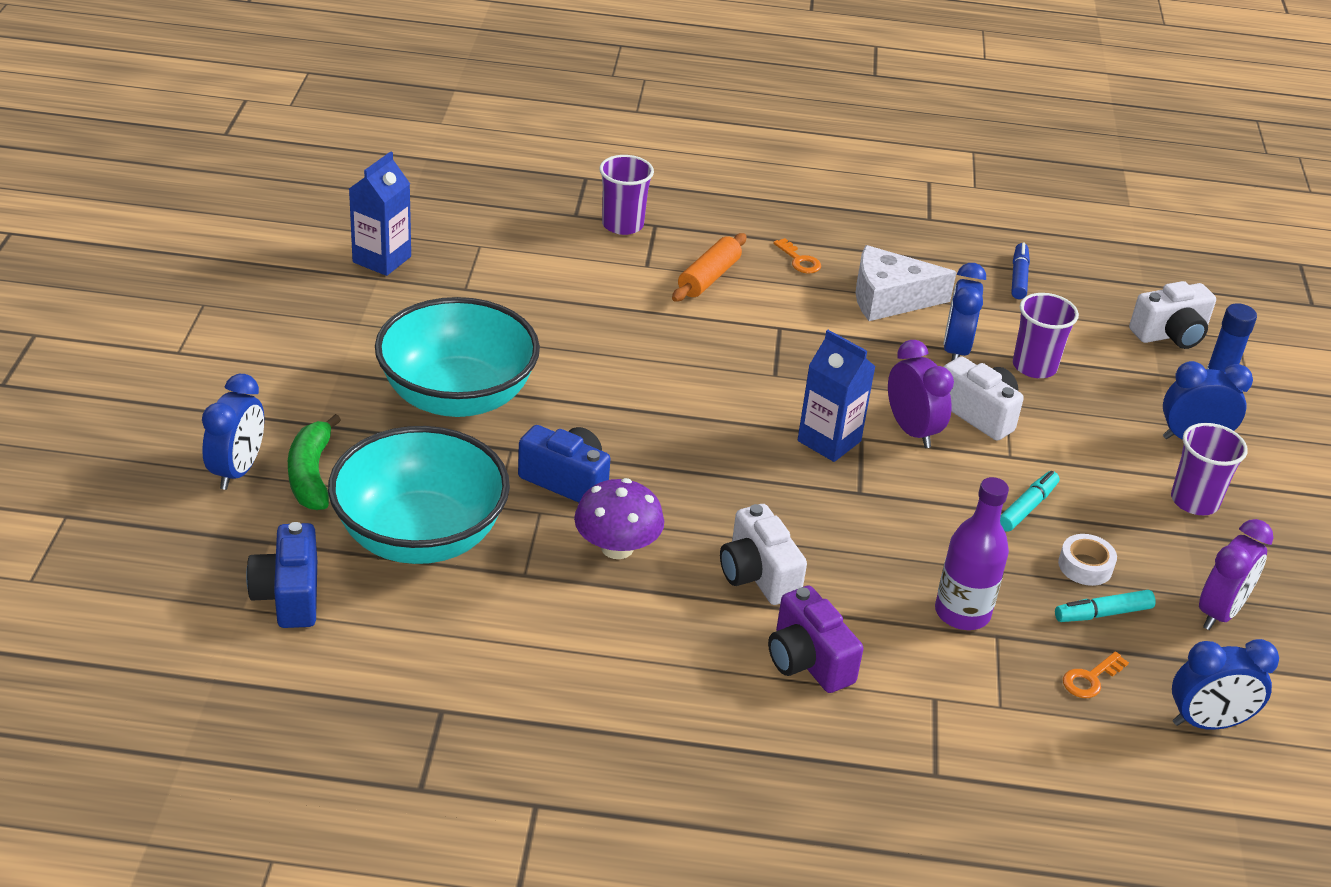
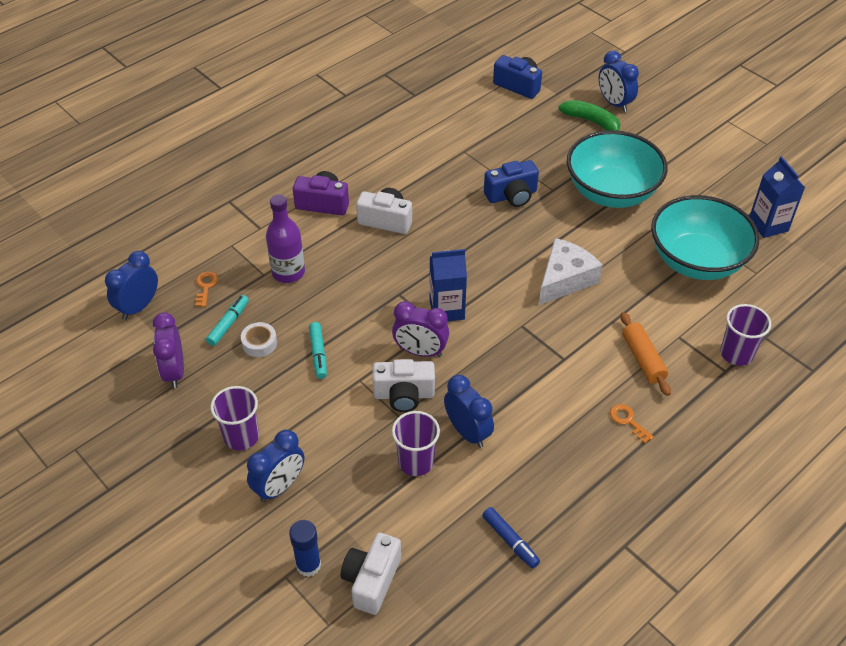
camera: 135 degrees right, 10 degrees up
(420, 536) = (518, 134): turquoise bowl -> turquoise bowl (696, 261)
(617, 547) = (450, 186): purple mushroom -> none
(799, 260) = (628, 421): orange key -> orange key turned 45 degrees clockwise
(889, 298) = (547, 439): white cheese -> white cheese (565, 279)

